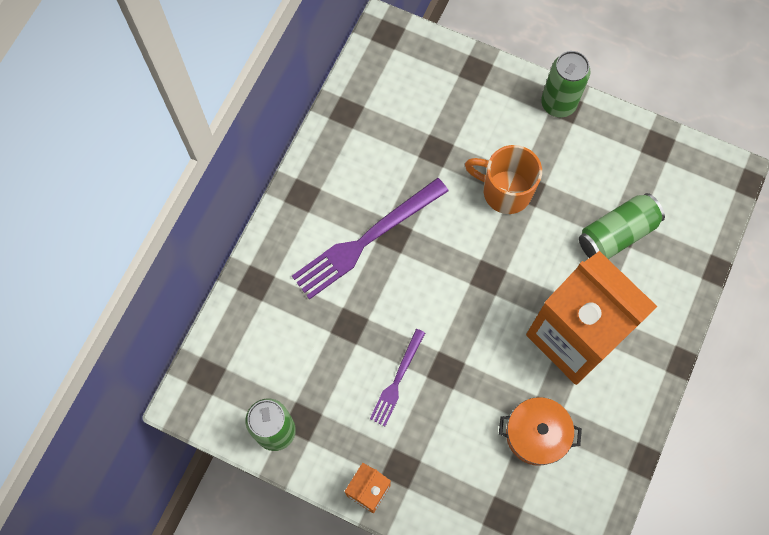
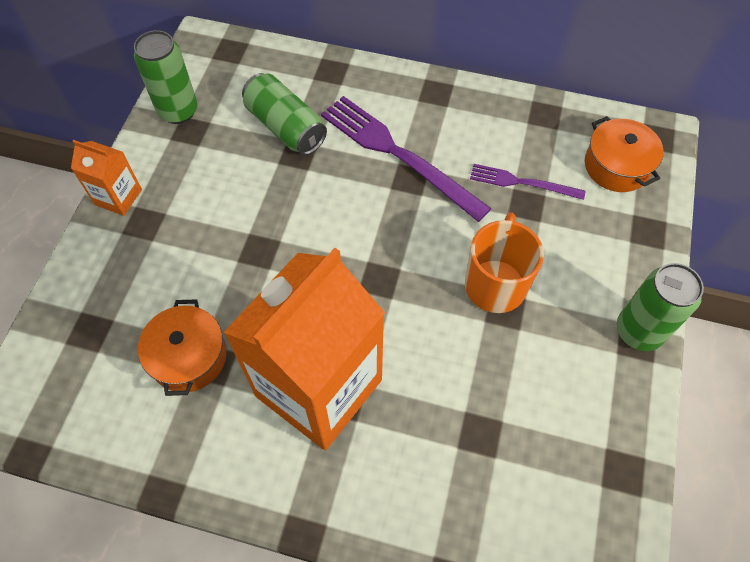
camera: 80 degrees right, 10 degrees down
(397, 380) = (241, 206): purple fork -> purple fork (522, 183)
(411, 73) = (617, 166): none -> orange pot
(616, 234) = (472, 426): green can -> green can (285, 127)

